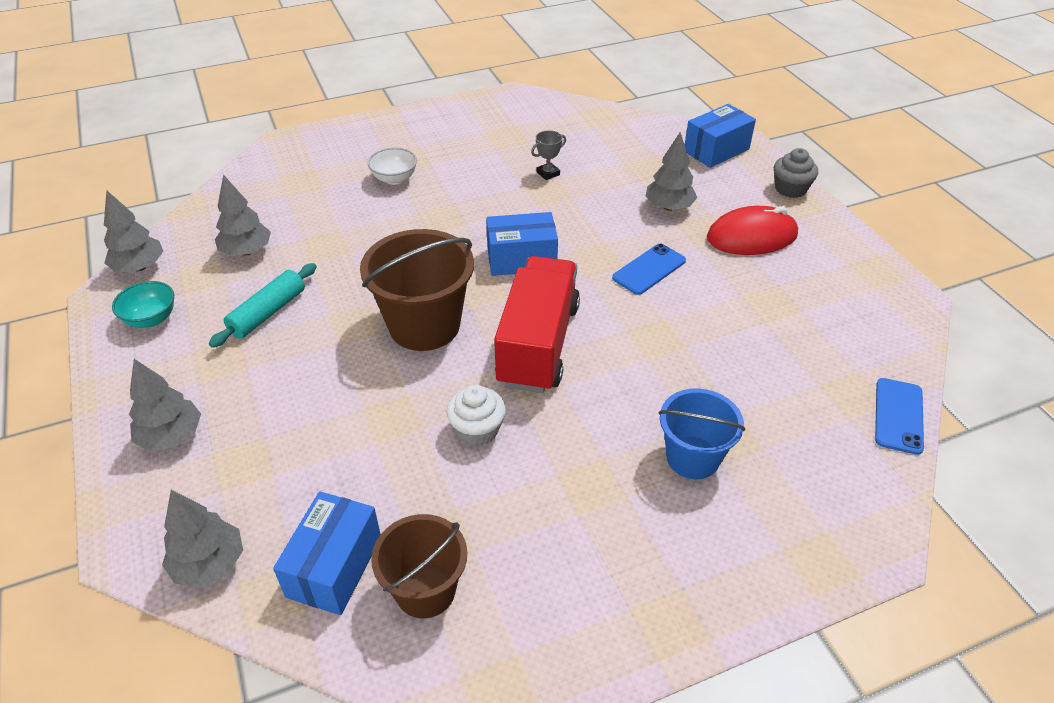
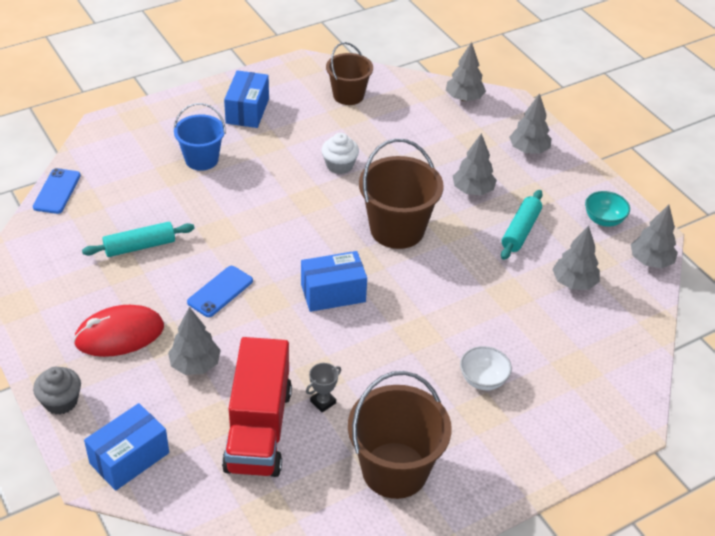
camera: 170 degrees right, 0 degrees up
(297, 373) = (472, 190): none -> grey tree
(334, 566) = (399, 101): blue box -> blue box (247, 111)
(496, 130) = (394, 470): none -> brown bucket
(538, 344) = (308, 221): red truck -> red truck (258, 429)
(754, 327) = (140, 246): none -> turquoise rolling pin

